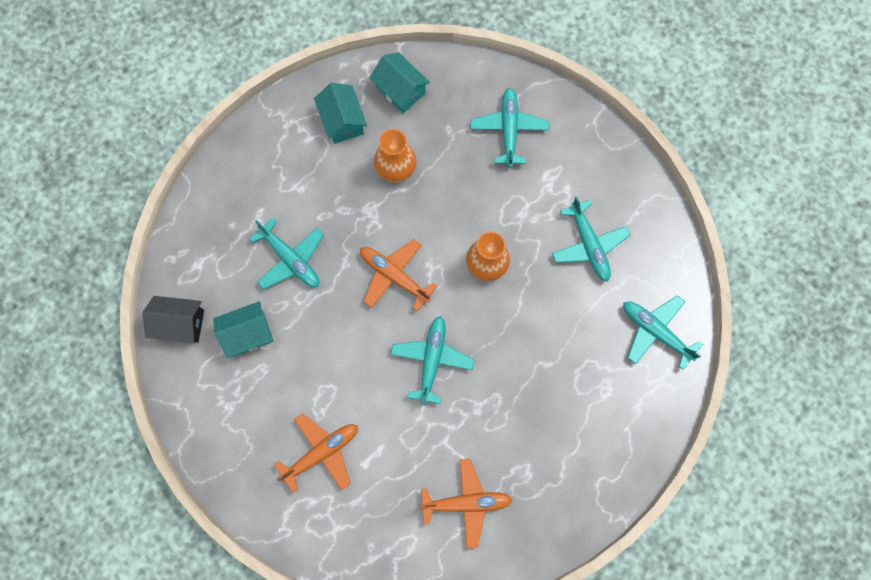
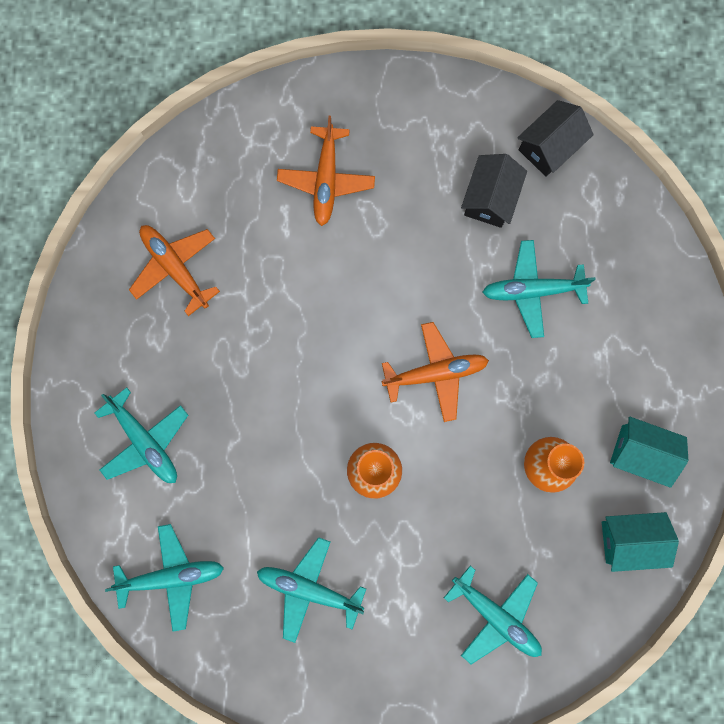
camera: 130 degrees right, 5 degrees up
(248, 333) = (490, 198): turquoise house -> black house
(432, 360) = (326, 342): turquoise plane -> turquoise plane (145, 441)
(466, 503) = (175, 268): orange plane -> orange plane turned 105 degrees clockwise

